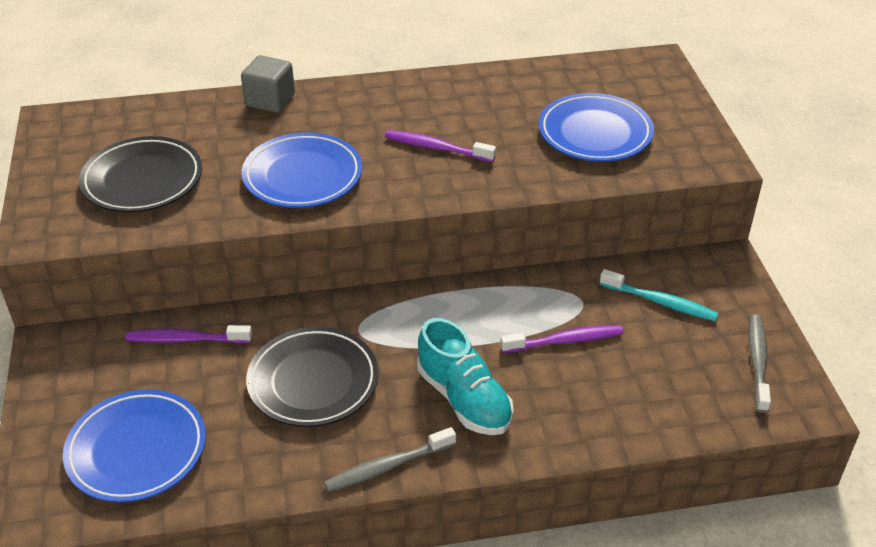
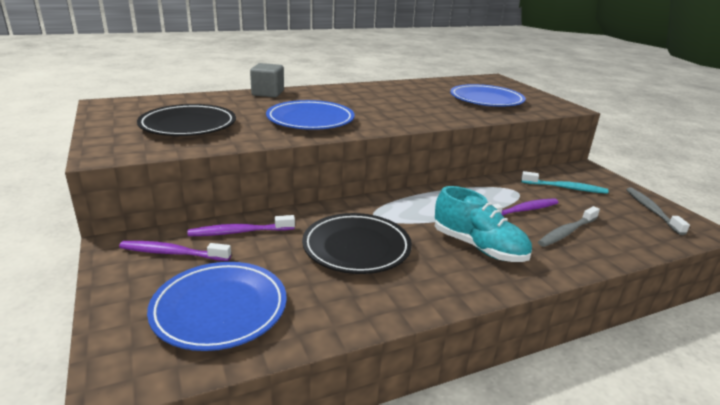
camera: 15 degrees left, 15 degrees down
(387, 466) = (449, 295): grey toothbrush -> grey toothbrush (566, 232)
(436, 148) = (393, 107): purple toothbrush -> purple toothbrush (172, 253)

